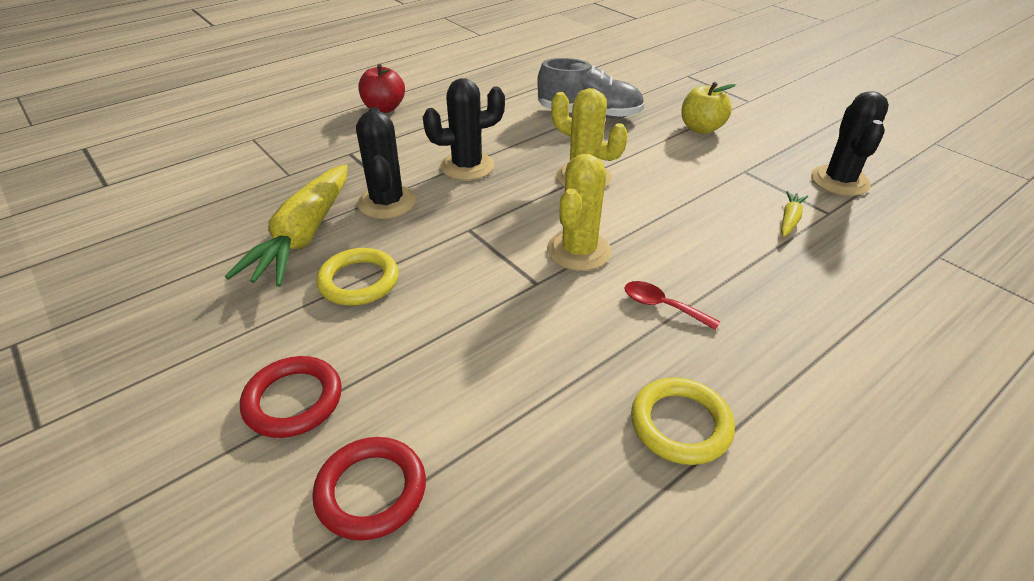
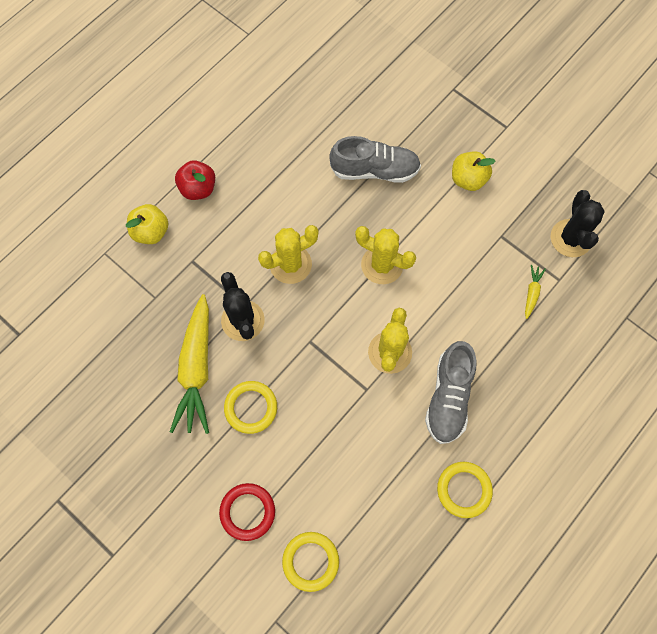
camera: 10 degrees left, 30 degrees up
(314, 130) = (151, 232): none -> yellow apple
(371, 491) = (310, 561): red ring -> yellow ring
(467, 166) = (290, 264): black cactus -> yellow cactus
(662, 306) = (448, 397): red spoon -> grey shoe

